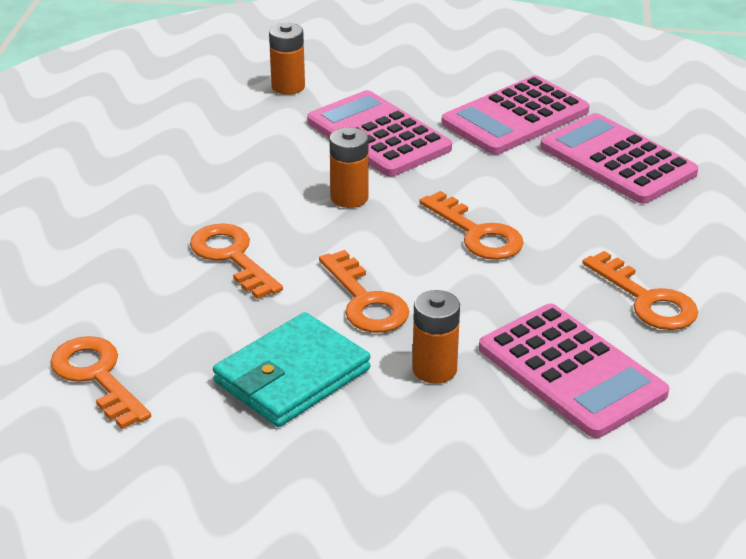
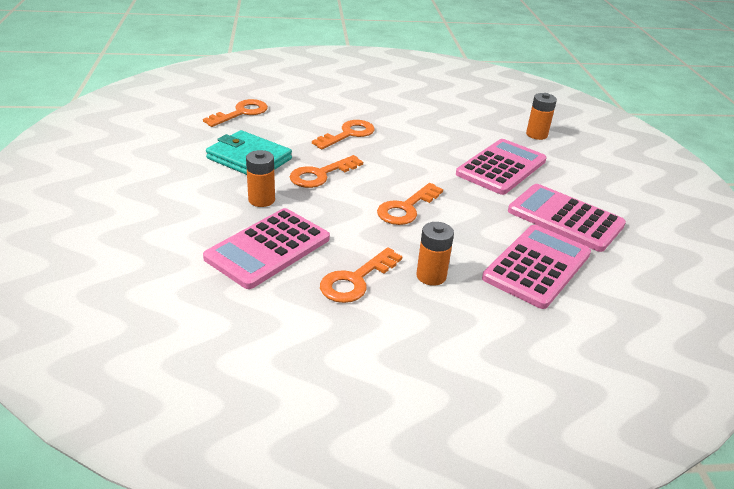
camera: 75 degrees right, 0 degrees up
(349, 198) = (423, 163): orange battery -> orange battery (431, 276)

